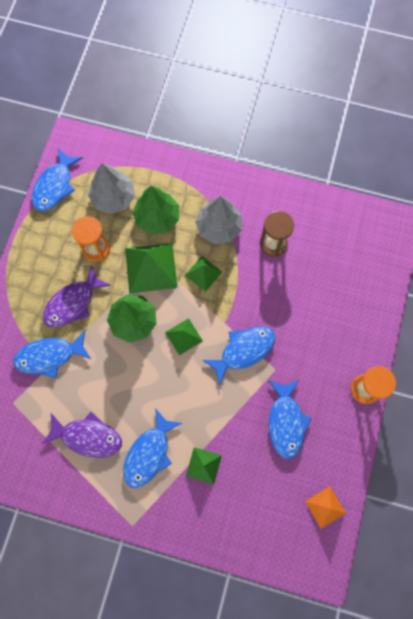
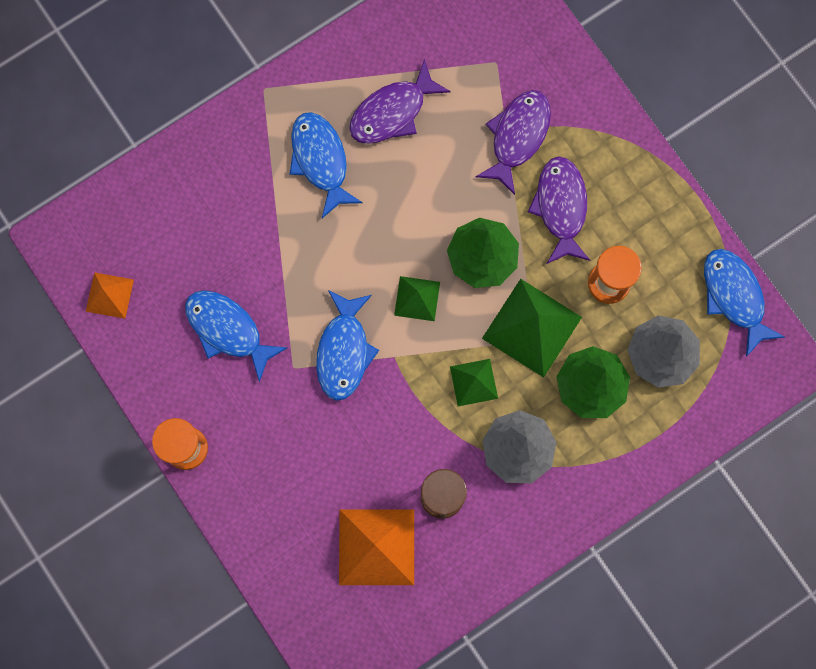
camera: 130 degrees right, 5 degrees up
(49, 356) = (517, 137): blue fish -> purple fish
(203, 465) = (259, 206): green pyramid -> none
(325, 254) = (376, 547): none -> orange pyramid

